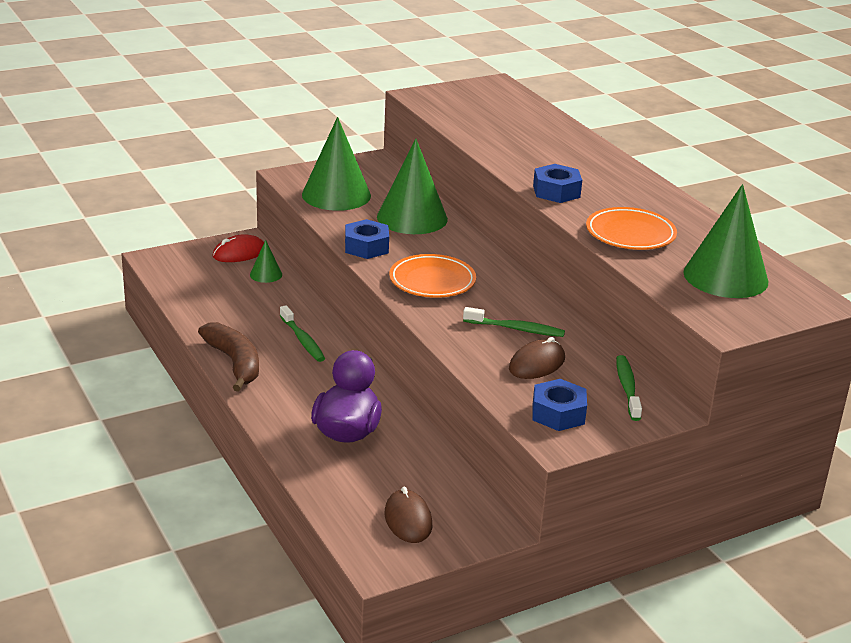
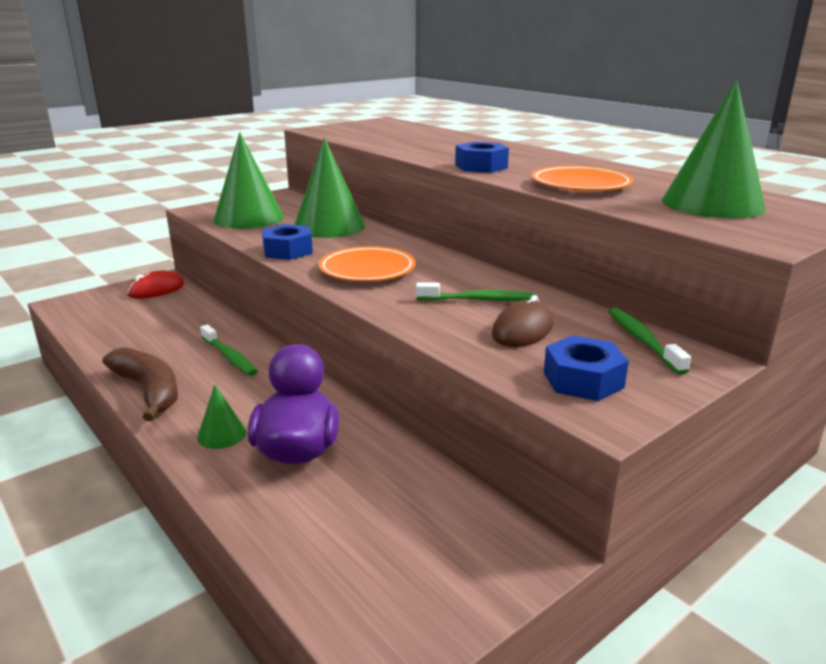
camera: 10 degrees left, 5 degrees down
(266, 274) = (185, 303): green cone -> green cone (221, 434)
(408, 520) = (410, 563): brown mouse -> none

